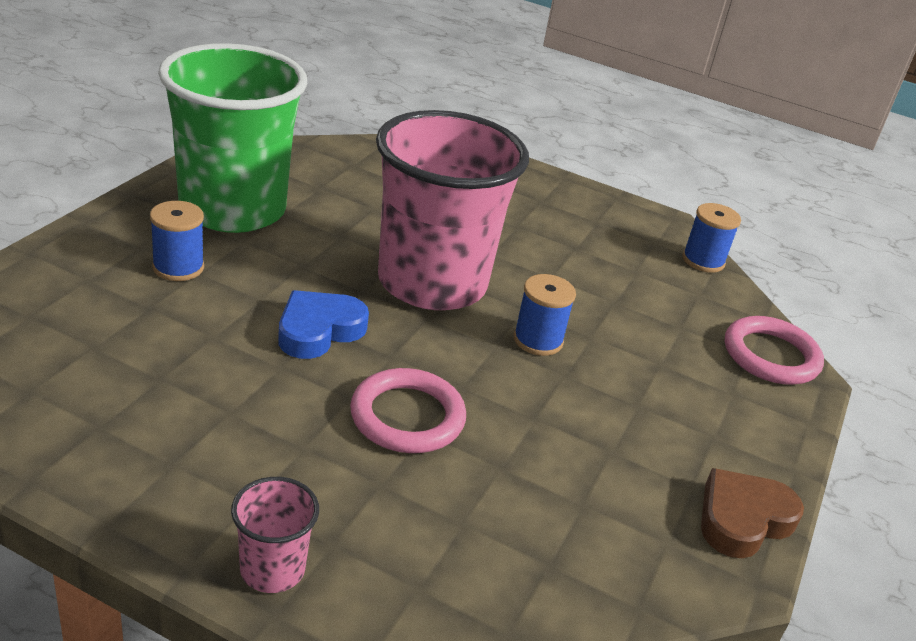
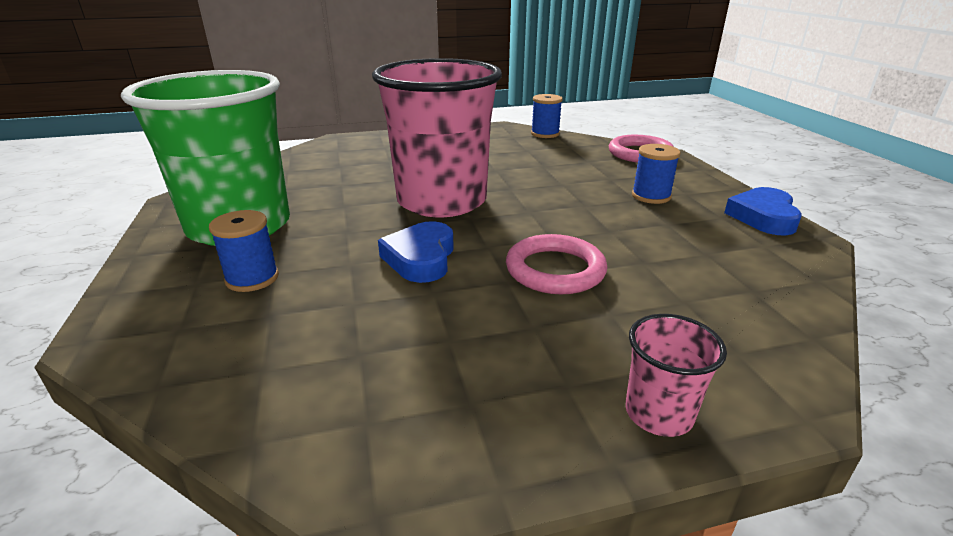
camera: 35 degrees left, 5 degrees down
(538, 340) = (543, 198): blue spool -> blue spool (651, 196)
(742, 519) = (763, 217): brown heart -> blue heart

